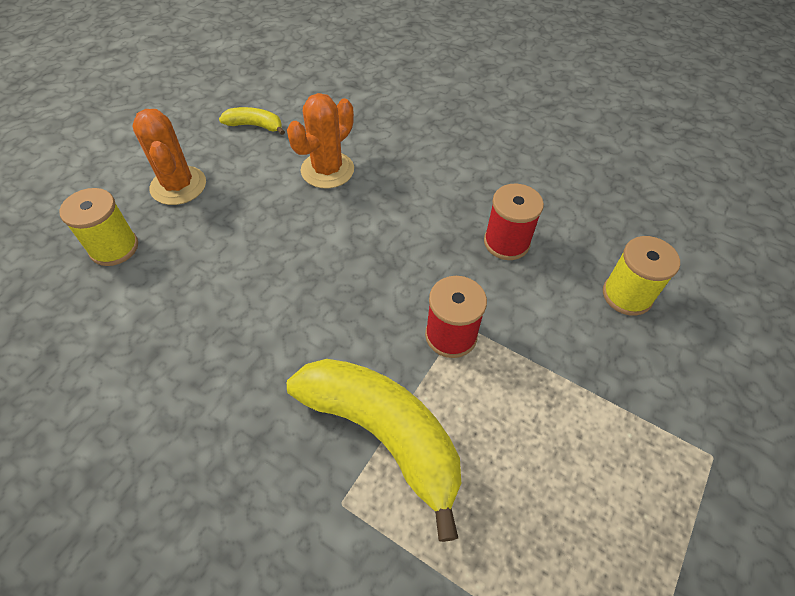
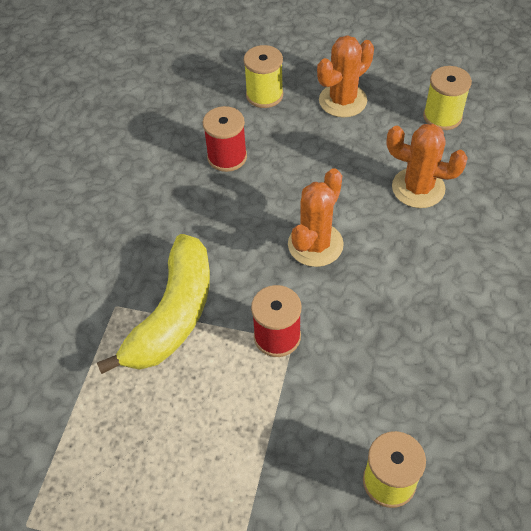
camera: 75 degrees right, 0 degrees up
(255, 126) = (442, 117): yellow banana -> yellow spool
(352, 267) = (315, 244): none -> orange cactus
(506, 242) = (404, 357): red spool -> red spool (227, 157)

